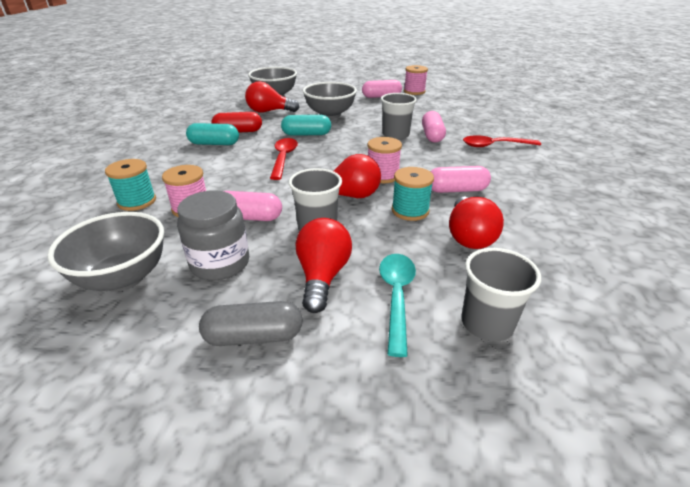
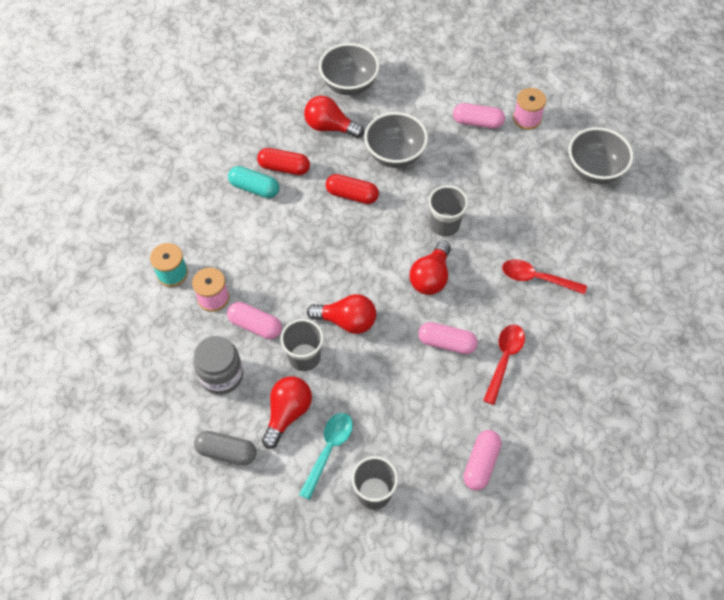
camera: 20 degrees right, 25 degrees up
(123, 278) = (155, 369): grey bowl -> grey bowl (594, 171)
(283, 158) = (313, 238): red spoon -> red spoon (504, 359)
(306, 134) = (352, 195): turquoise capsule -> red capsule
(382, 176) = (392, 299): pink spool -> none
(410, 211) = (389, 359): turquoise spool -> none
(432, 135) = (483, 237): pink capsule -> pink capsule (481, 463)
(468, 236) = (417, 407): red light bulb -> red light bulb (431, 277)

